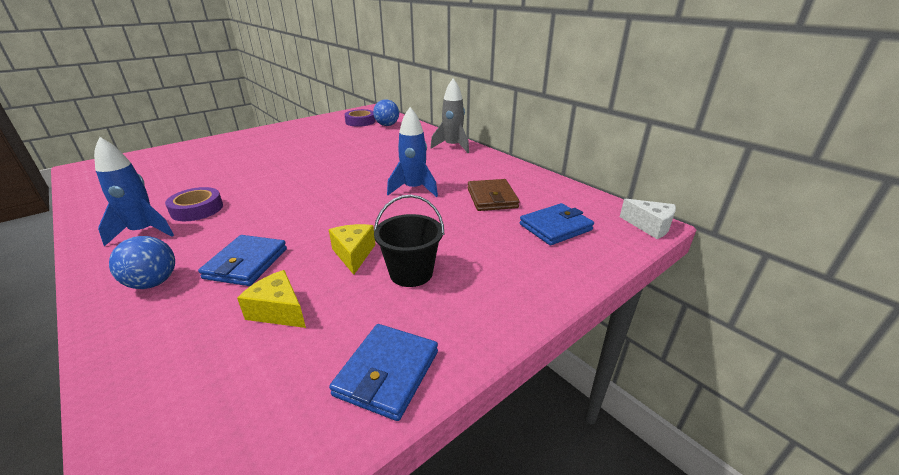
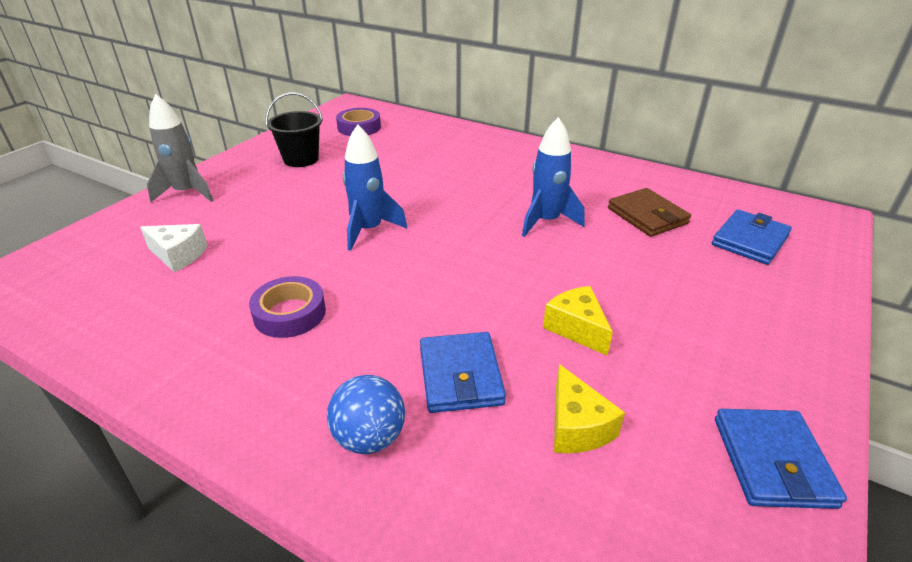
camera: 20 degrees left, 5 degrees up
(144, 232) = (254, 367): blue rocket -> blue rocket (369, 230)
(279, 311) = (576, 426): yellow cheese -> yellow cheese turned 120 degrees counterclockwise
(387, 125) = (403, 128): blue ball -> none
(411, 273) = (666, 336): black bucket -> black bucket (301, 159)
(452, 147) = (525, 149): grey rocket -> grey rocket (187, 193)
(649, 226) = (833, 219): white cheese -> white cheese (178, 255)

